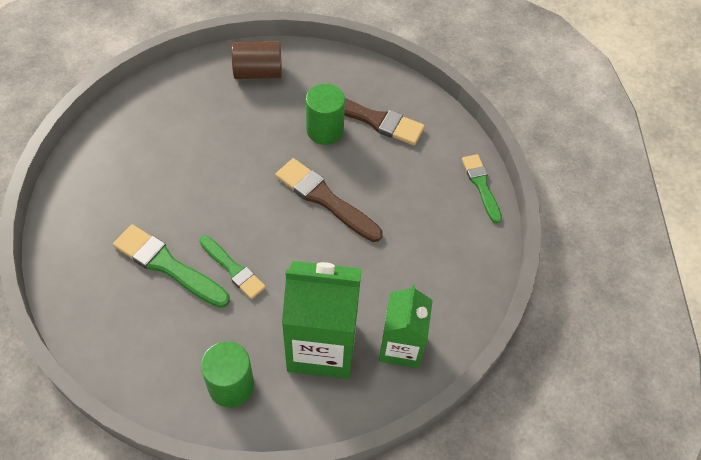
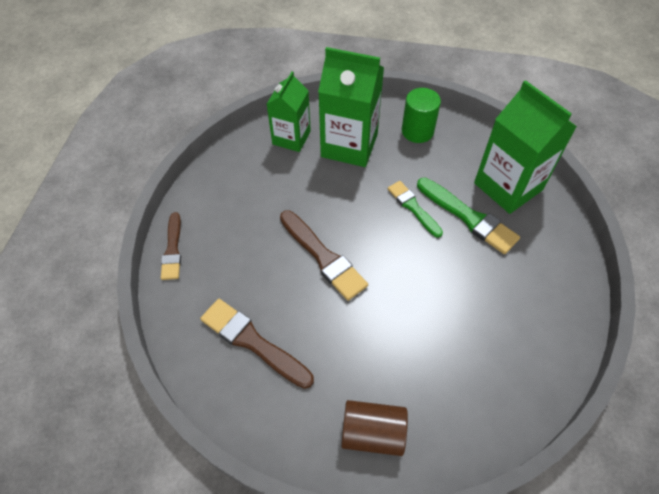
camera: 165 degrees left, 0 degrees up
(115, 314) = (508, 186): none -> green carton
(325, 130) = (307, 334): green cylinder -> none
(481, 185) = (172, 250): green brush -> brown brush

